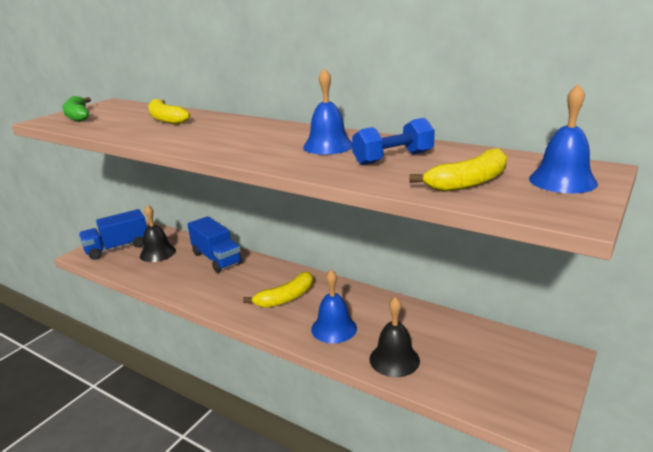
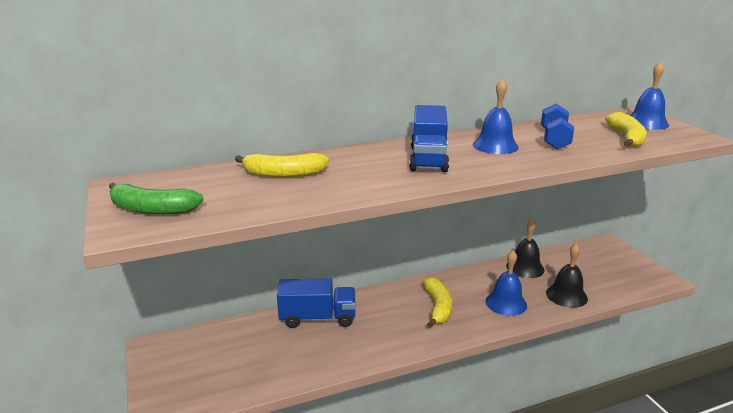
camera: 55 degrees left, 0 degrees up
(117, 248) = (188, 376): blue truck -> blue truck (428, 159)
(157, 253) = (248, 350): black bell -> black bell (525, 268)

